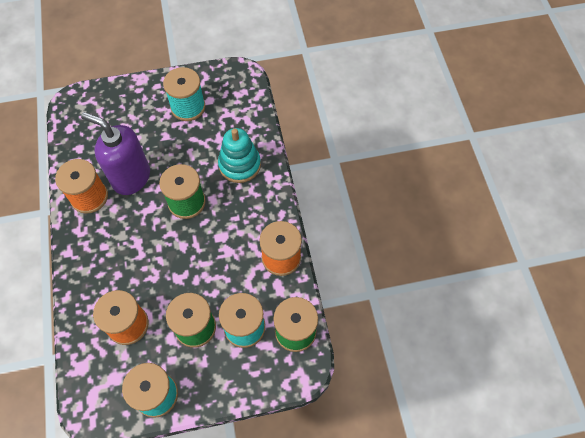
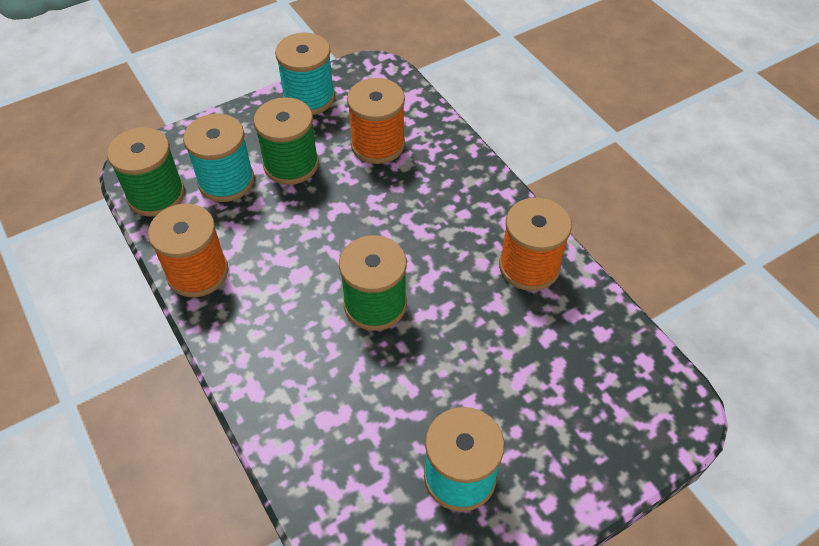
camera: 160 degrees right, 10 degrees down
(131, 177) = (485, 314): purple soap dispenser -> none
(239, 165) = (312, 393): turquoise stacking toy -> none

